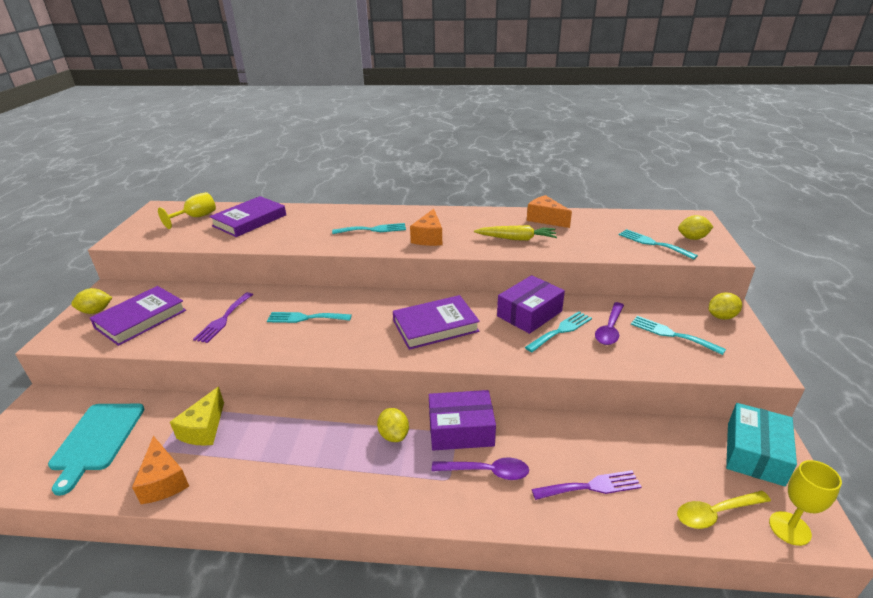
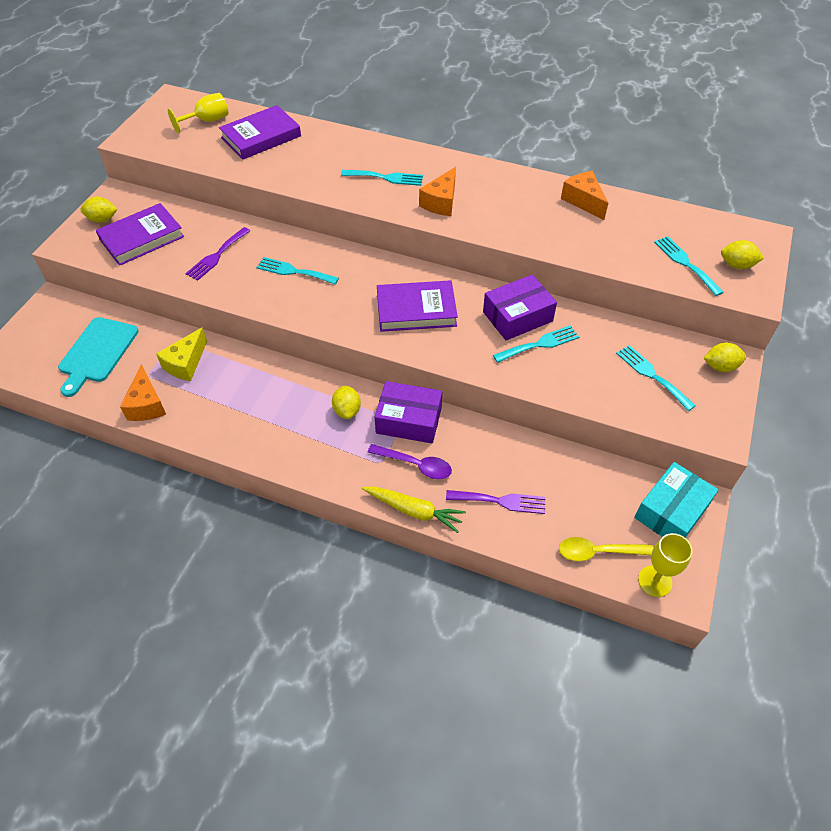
camera: 15 degrees right, 20 degrees up
(516, 239) = (535, 224): yellow carrot -> yellow carrot (414, 511)
(610, 329) = (591, 354): purple spoon -> none

